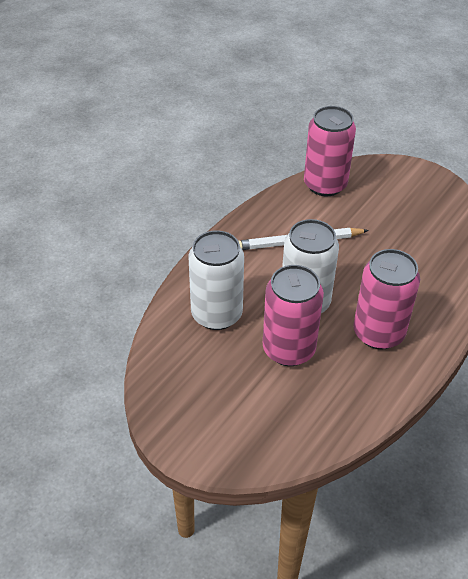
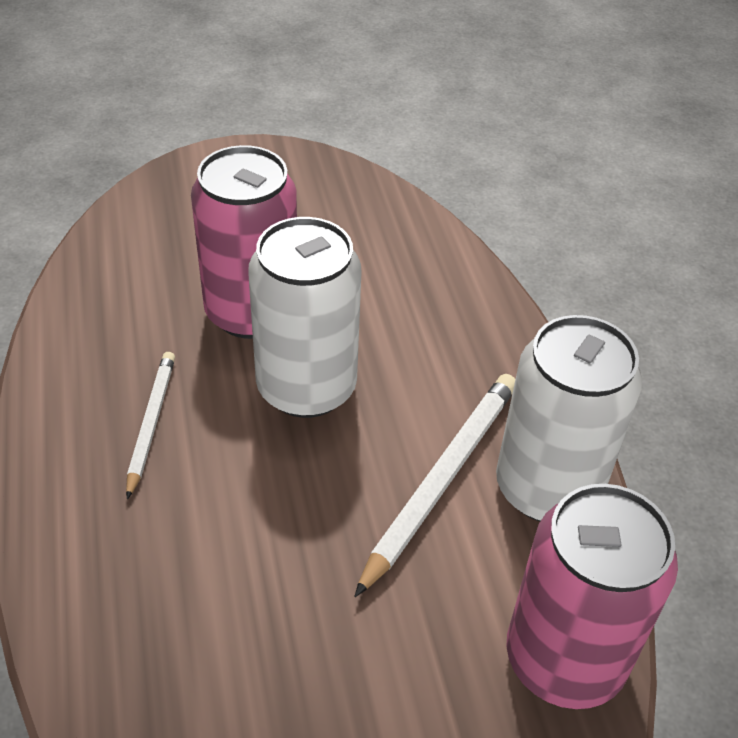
camera: 130 degrees right, 0 degrees up
(216, 314) = (395, 287): white can -> white can (547, 488)
(378, 333) = (151, 423): pink can -> white pencil

